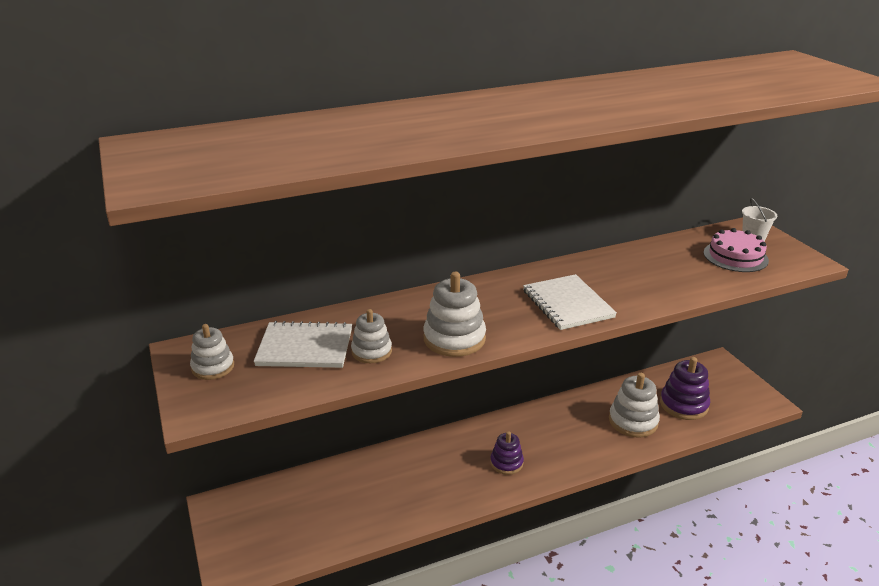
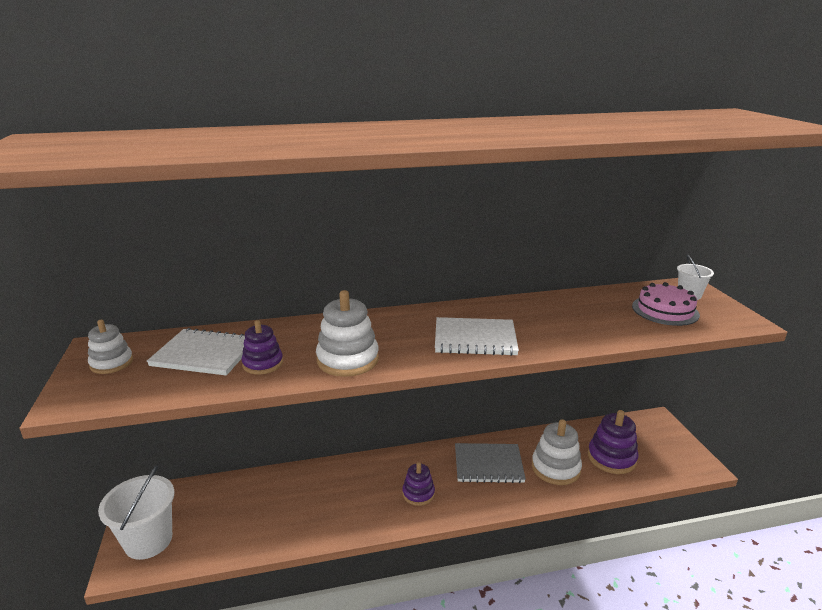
camera: 10 degrees right, 5 degrees down
(247, 545) = (148, 541): none -> white bucket
(371, 351) = (263, 364): white stacking toy -> purple stacking toy
(567, 304) = (475, 339): white notebook -> white notebook turned 75 degrees counterclockwise
(567, 426) = (488, 464): none -> grey notebook

